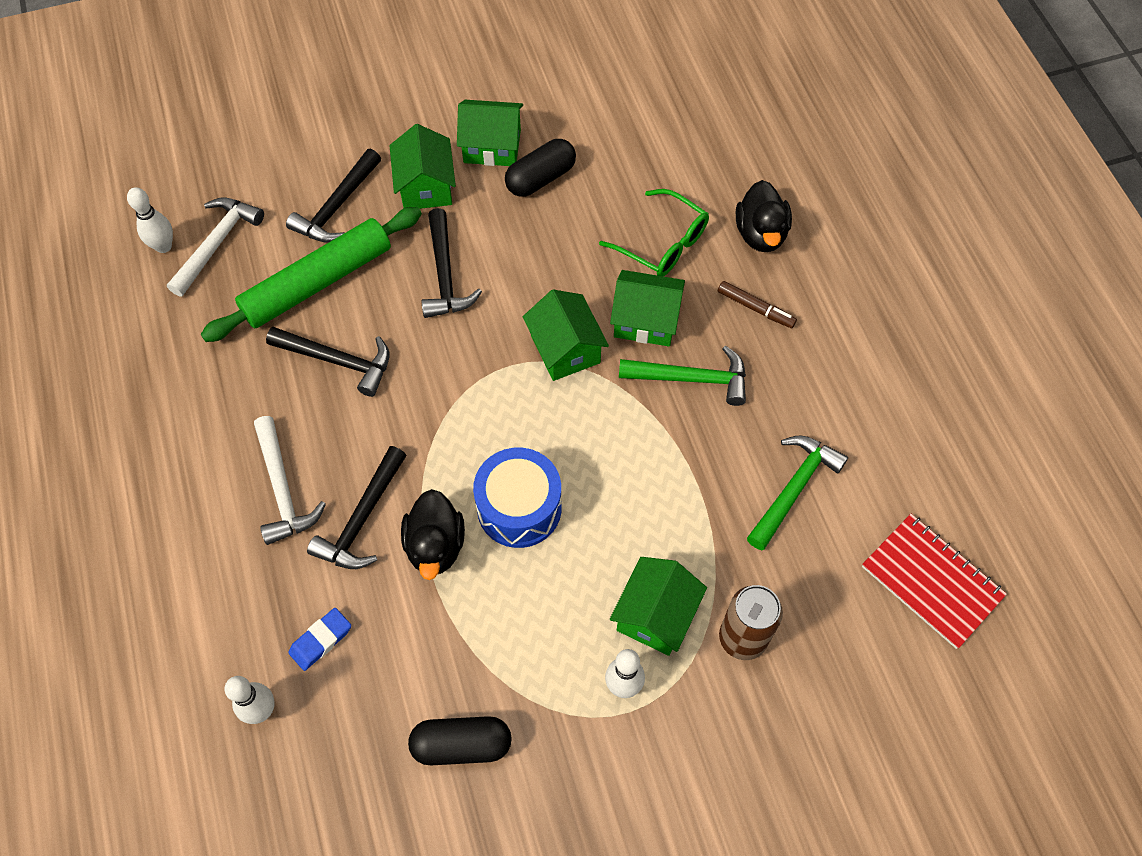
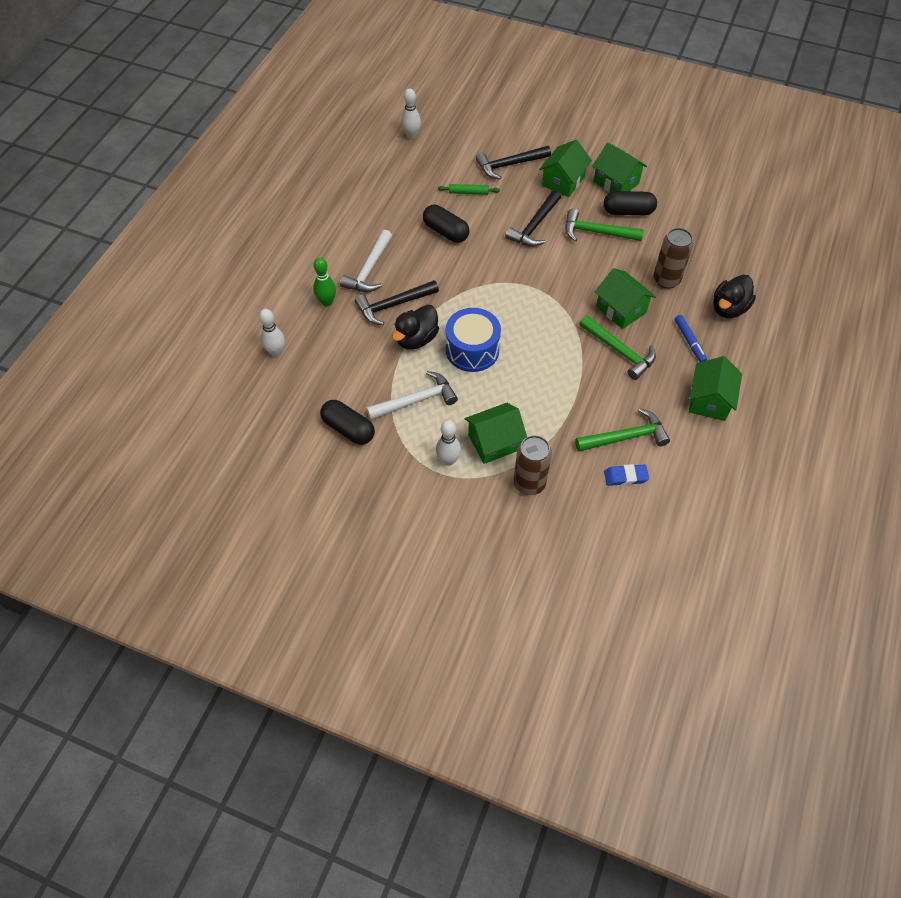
camera: 40 degrees right, 5 degrees down
(217, 244) = (437, 148): white hammer -> white hammer (416, 400)
(266, 581) = (327, 302): none -> green bowling pin
(317, 282) = (468, 192): green rolling pin -> green rolling pin, size x0.40
(321, 640) = (327, 342): blue eraser -> blue eraser (625, 477)
(337, 361) = (446, 232): black hammer -> black capsule
(528, 232) = (597, 232): none -> green hammer
(565, 349) = (564, 296): green house -> green house (709, 400)
(662, 243) = (666, 280): green glasses -> brown can
(755, 308) = (689, 341): brown marker -> blue marker
(931, 581) = (661, 532): red notebook -> none

